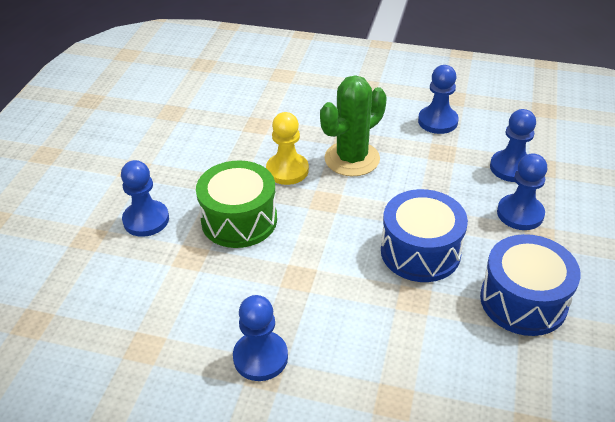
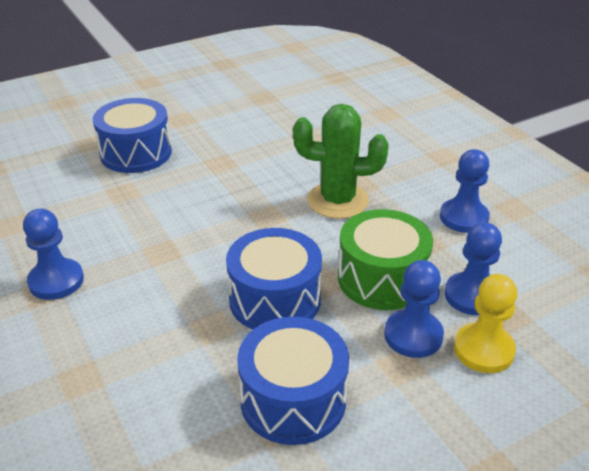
camera: 45 degrees right, 5 degrees down
(146, 220) = (136, 153): blue pawn -> blue drum
(239, 220) = (188, 190): green drum -> green drum (382, 279)
(287, 170) = (275, 179): yellow pawn -> yellow pawn (483, 350)

